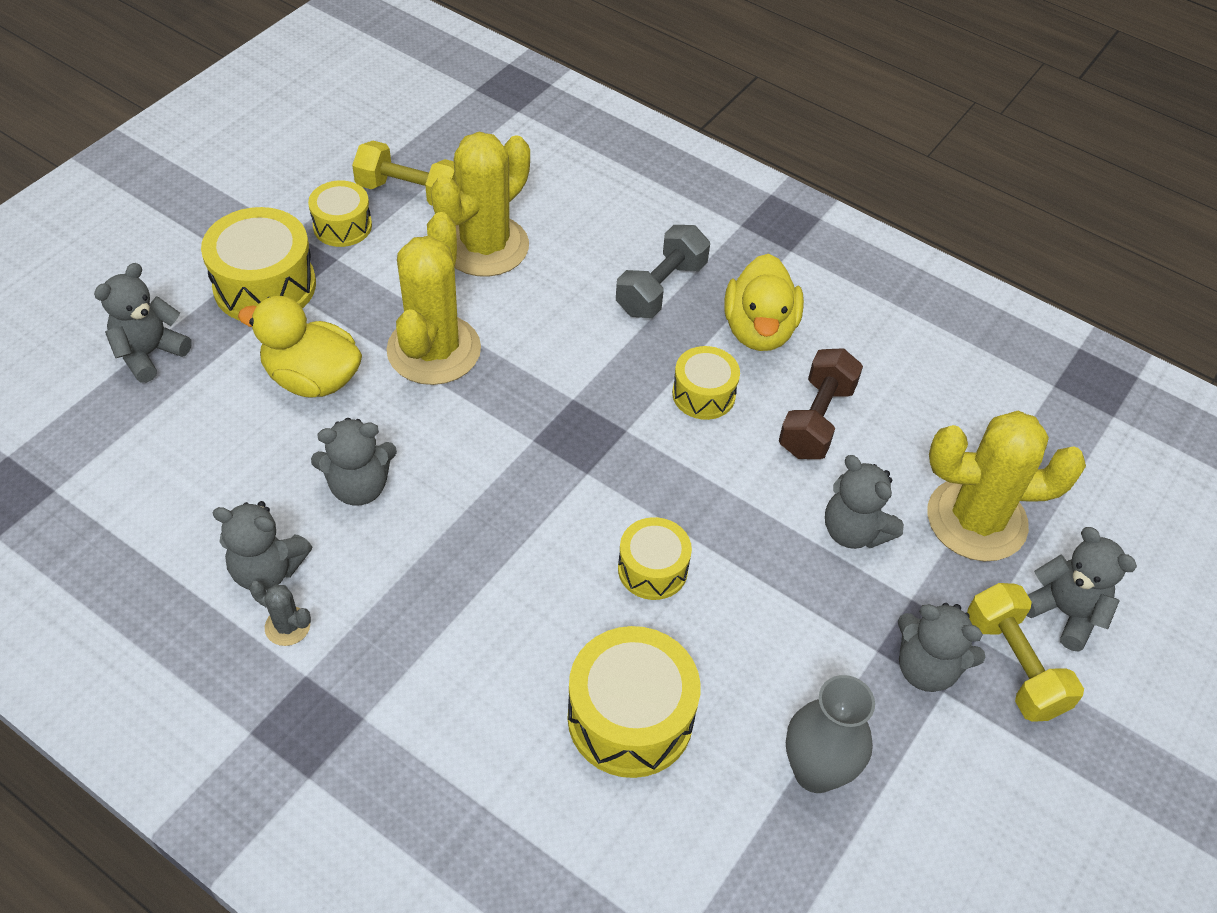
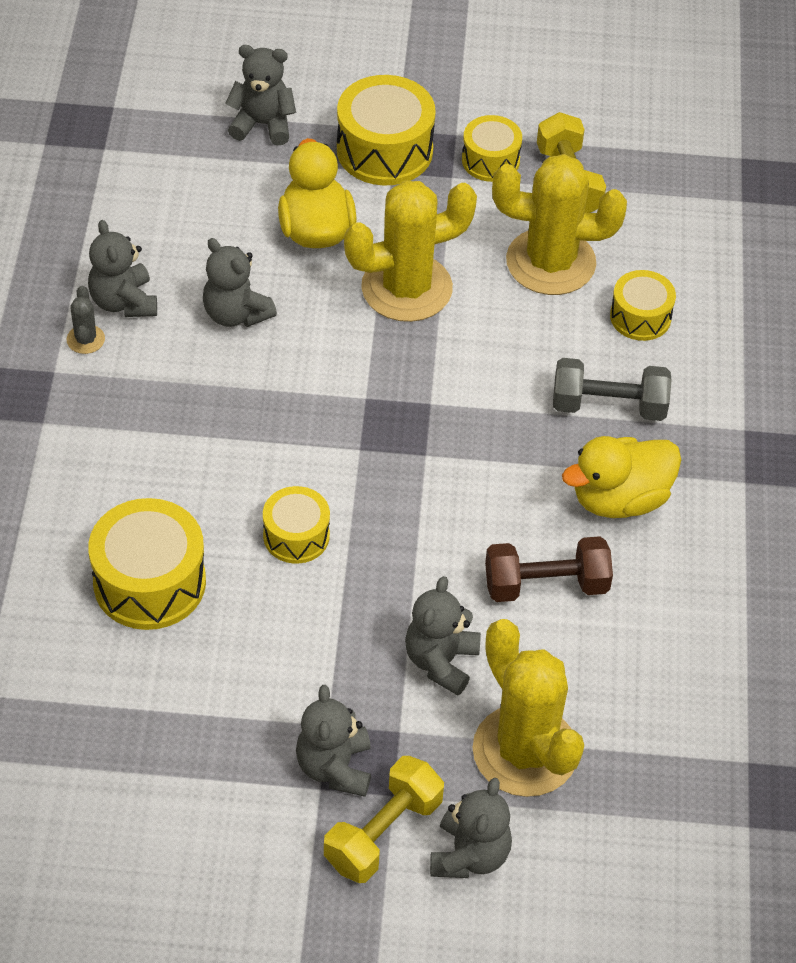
camera: 60 degrees right, 0 degrees up
(703, 394) = (508, 491): yellow drum -> yellow drum (640, 317)
(816, 771) = (183, 724): grey vase -> none

